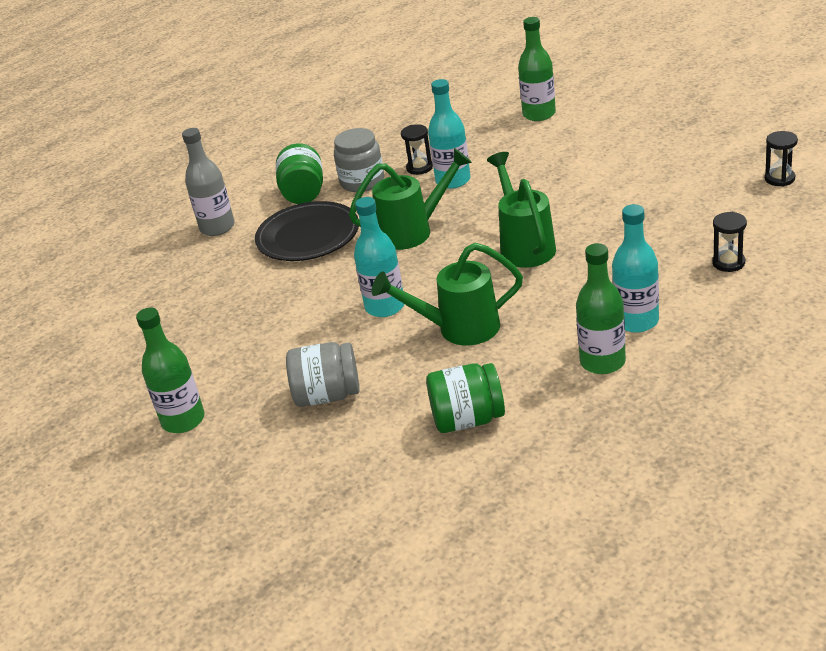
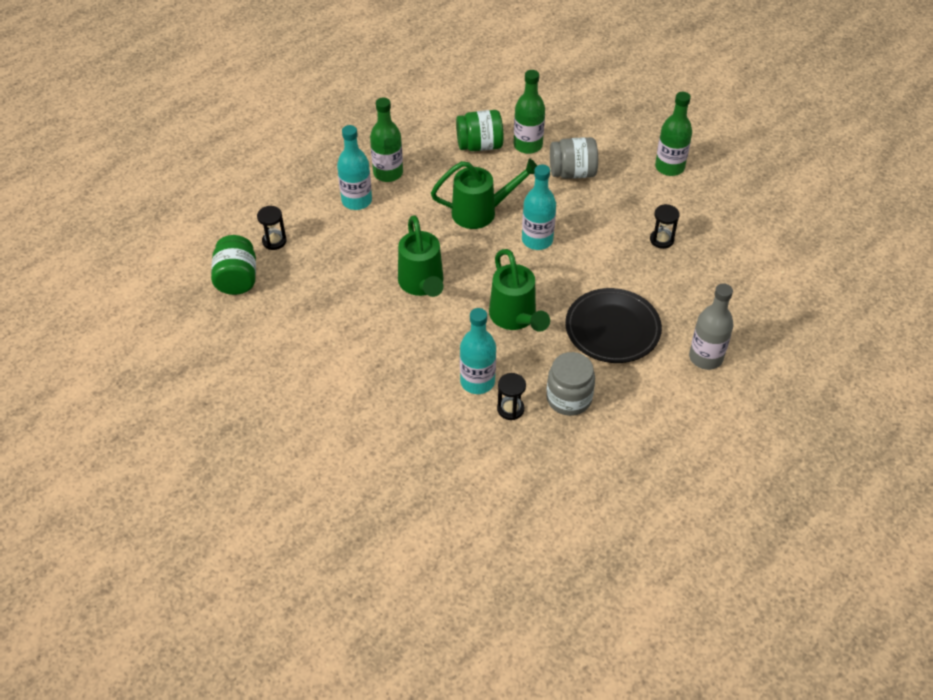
camera: 175 degrees right, 15 degrees up
(303, 193) = (628, 392): green jar -> green jar (237, 279)
(413, 231) = (515, 318): green watering can -> green watering can turned 90 degrees counterclockwise
(539, 114) = (375, 478): green bottle -> green bottle (528, 145)
(779, 179) = (191, 325): black hourglass -> black hourglass (661, 240)

